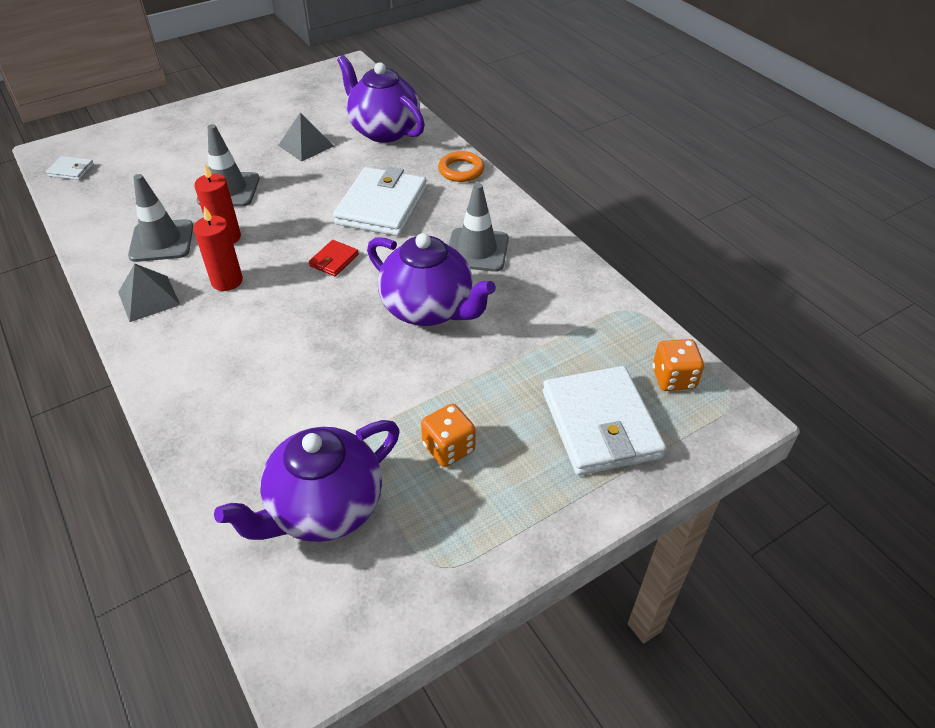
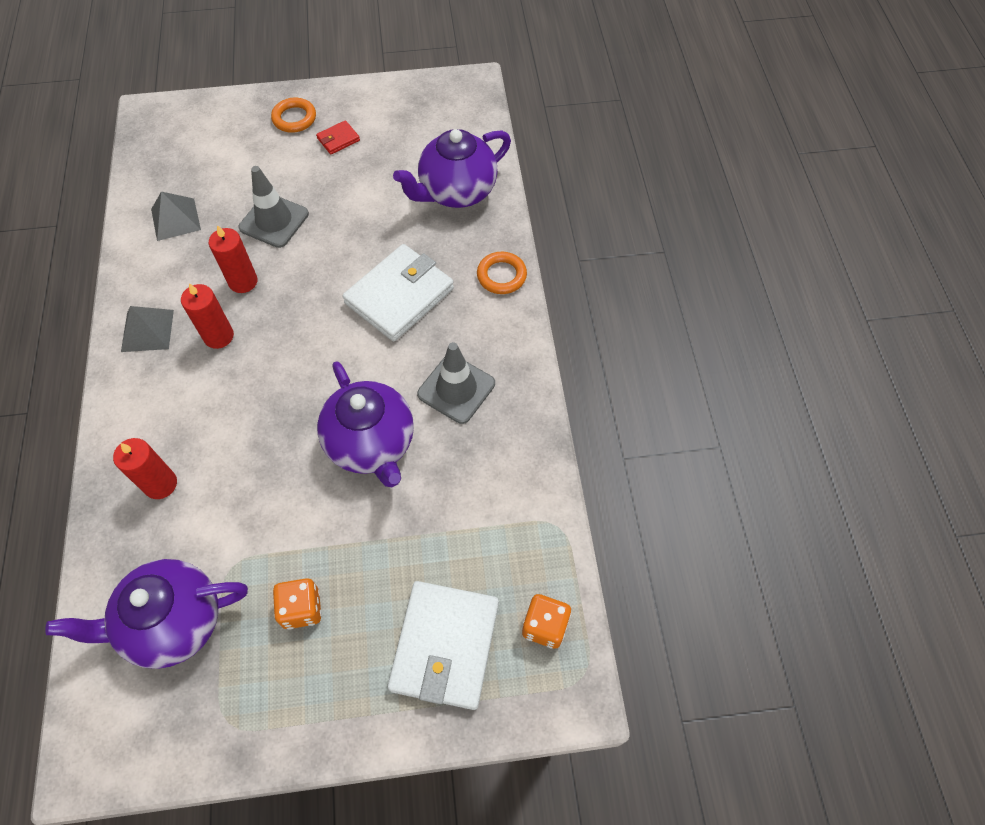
camera: 25 degrees right, 15 degrees up
(71, 170) = (154, 145): white wallet -> none
(161, 241) = (188, 265): grey traffic cone -> none
(202, 121) = (294, 118): none -> orange ring
(238, 406) = (160, 484): none -> red candle
(306, 145) = (372, 186): grey pyramid -> grey pyramid (175, 219)
(334, 260) = (320, 348): red wallet -> red wallet (338, 139)
(383, 131) = (456, 192): purple teapot -> purple teapot turned 105 degrees counterclockwise

